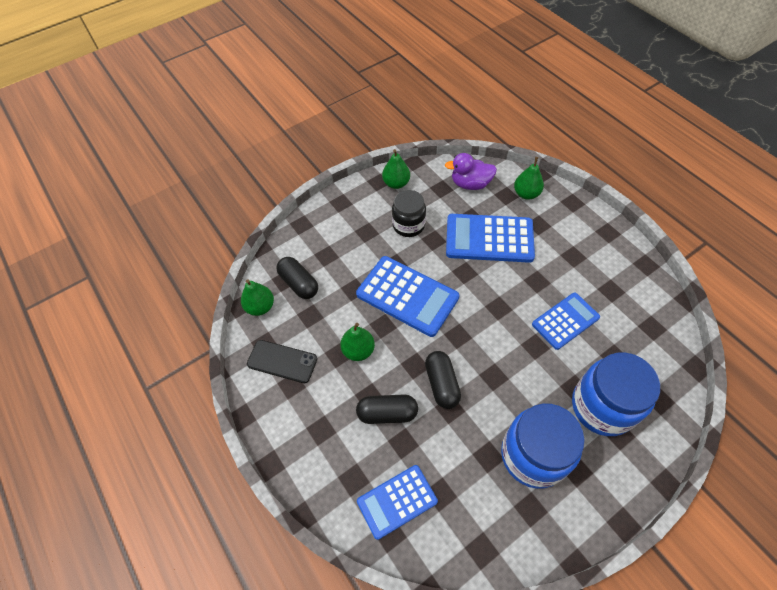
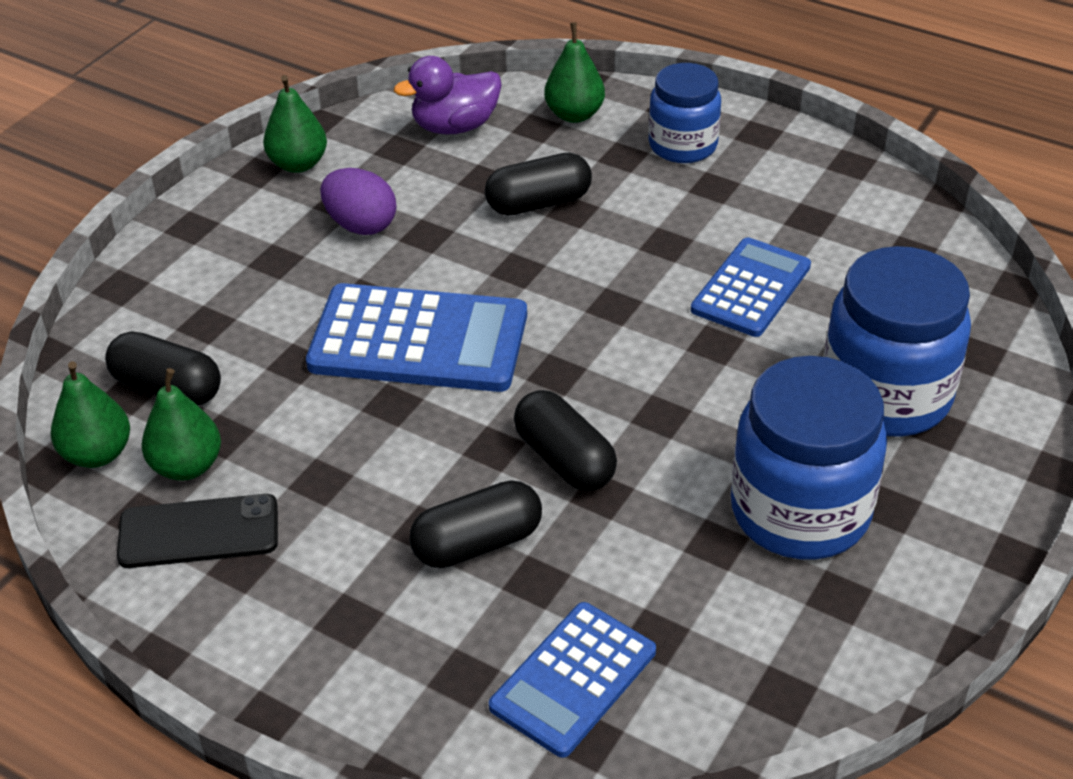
camera: 25 degrees left, 15 degrees down
(358, 350) = (361, 460): green pear -> green pear (187, 466)
(408, 225) = (361, 225): black jar -> purple egg
(489, 239) = (538, 203): blue calculator -> black capsule
(569, 227) = (683, 145): none -> blue jar

